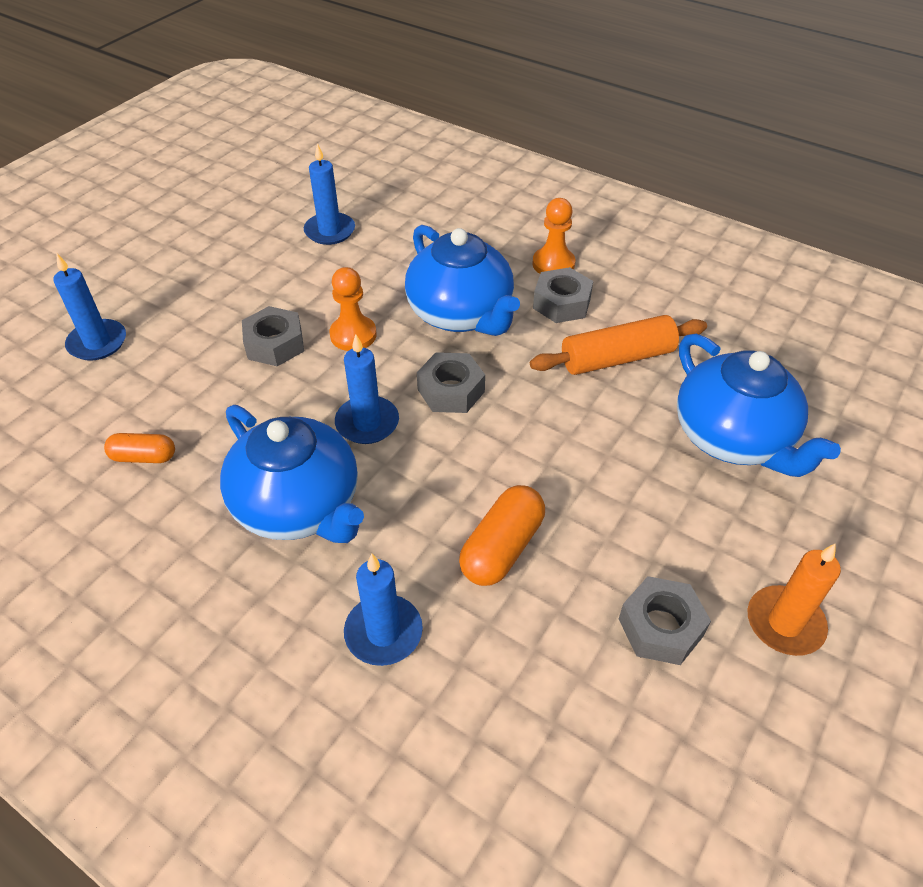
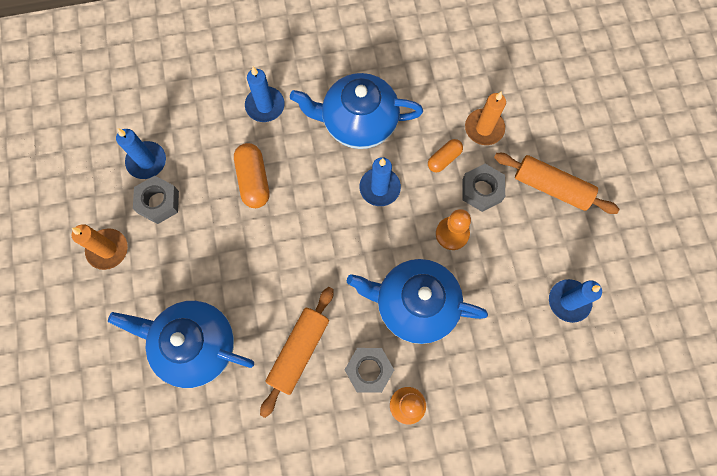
camera: 135 degrees right, 25 degrees up
(97, 343) = (563, 111): blue candle -> blue candle (146, 161)
(144, 457) = (451, 83): orange capsule -> orange capsule (444, 159)
(187, 389) = (484, 128): none -> orange candle
(214, 300) = (551, 187): none -> orange rolling pin
(451, 390) = (362, 244): grey nut -> none

